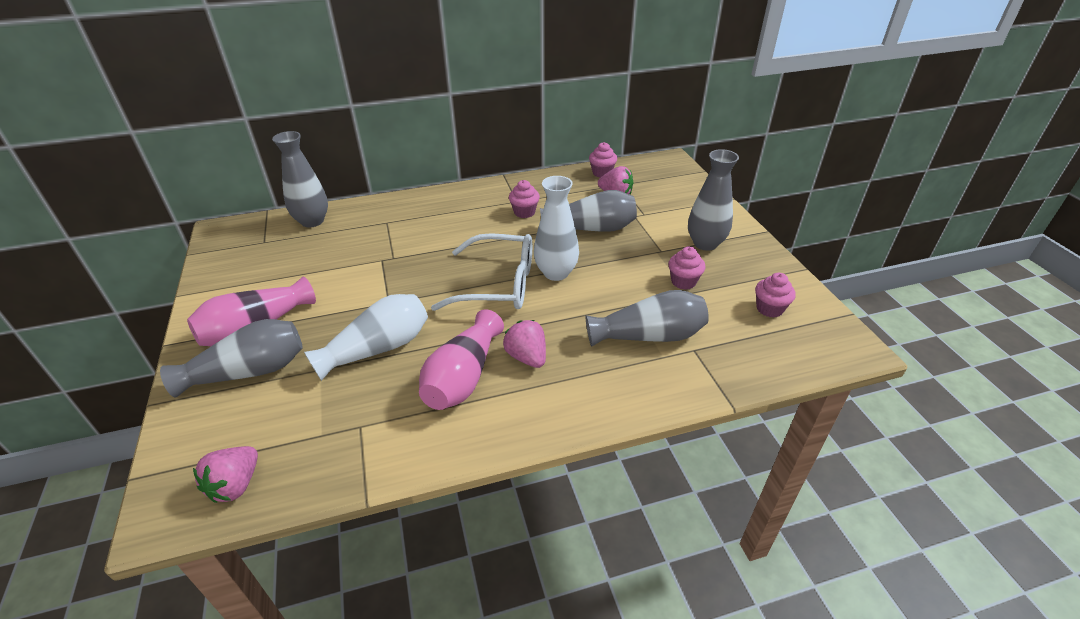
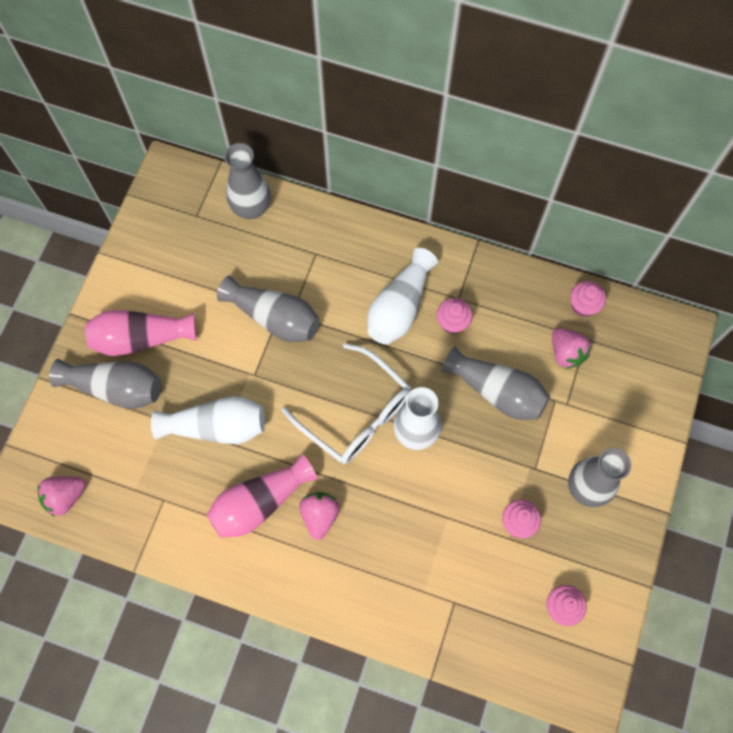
camera: 35 degrees right, 30 degrees up
(478, 221) = (399, 307): none -> white vase
(649, 335) = (432, 562): grey vase -> grey vase (274, 317)

